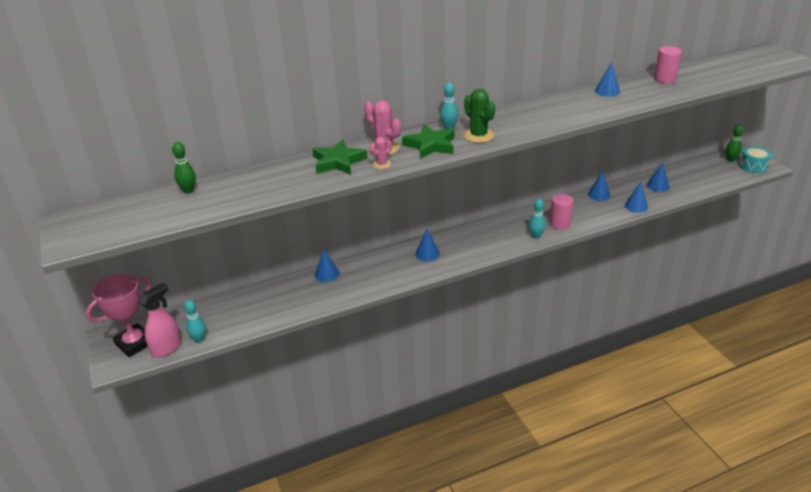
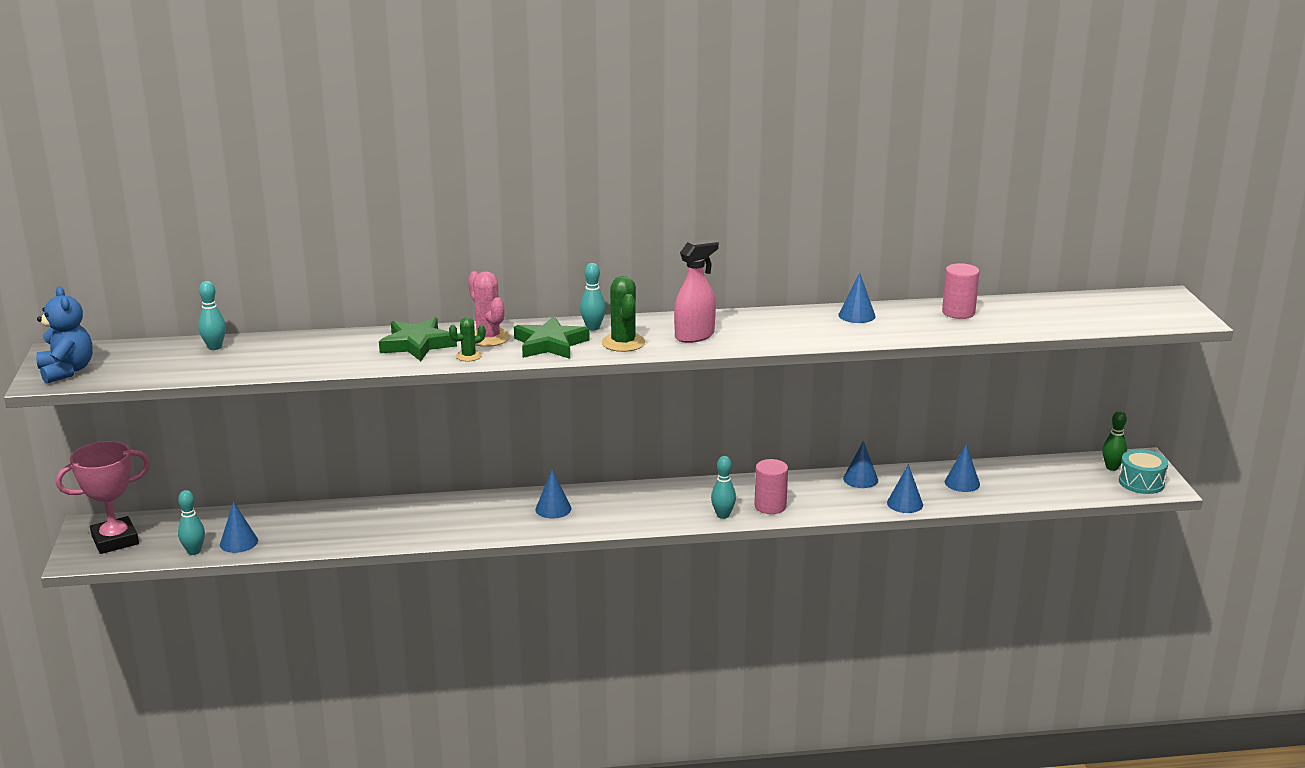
camera: 15 degrees right, 10 degrees down
(82, 233) = (67, 371): none -> blue teddy bear
(167, 348) = (150, 553): pink spray bottle -> pink spray bottle (695, 336)
(188, 191) = (214, 347): green bowling pin -> turquoise bowling pin
(327, 274) = (401, 508): blue cone -> blue cone (239, 542)
(381, 164) = (468, 356): pink cactus -> green cactus

